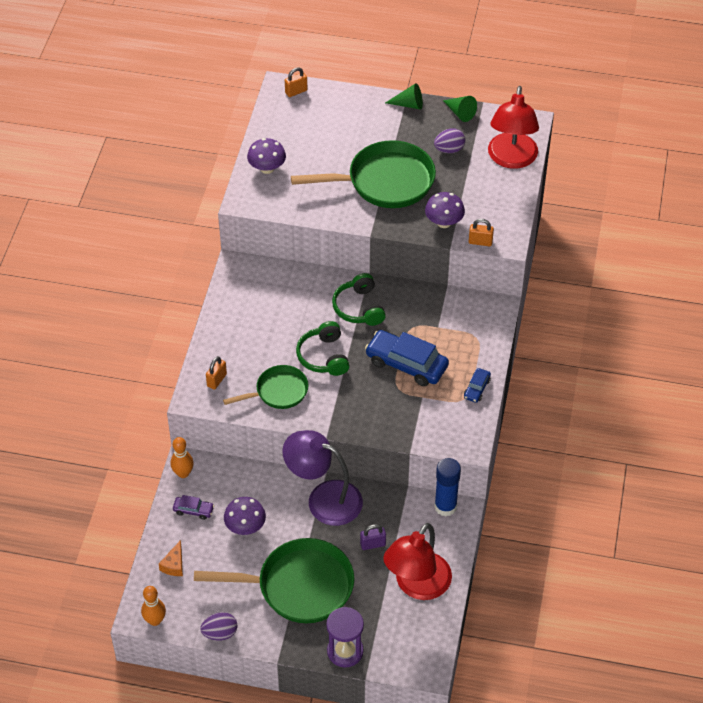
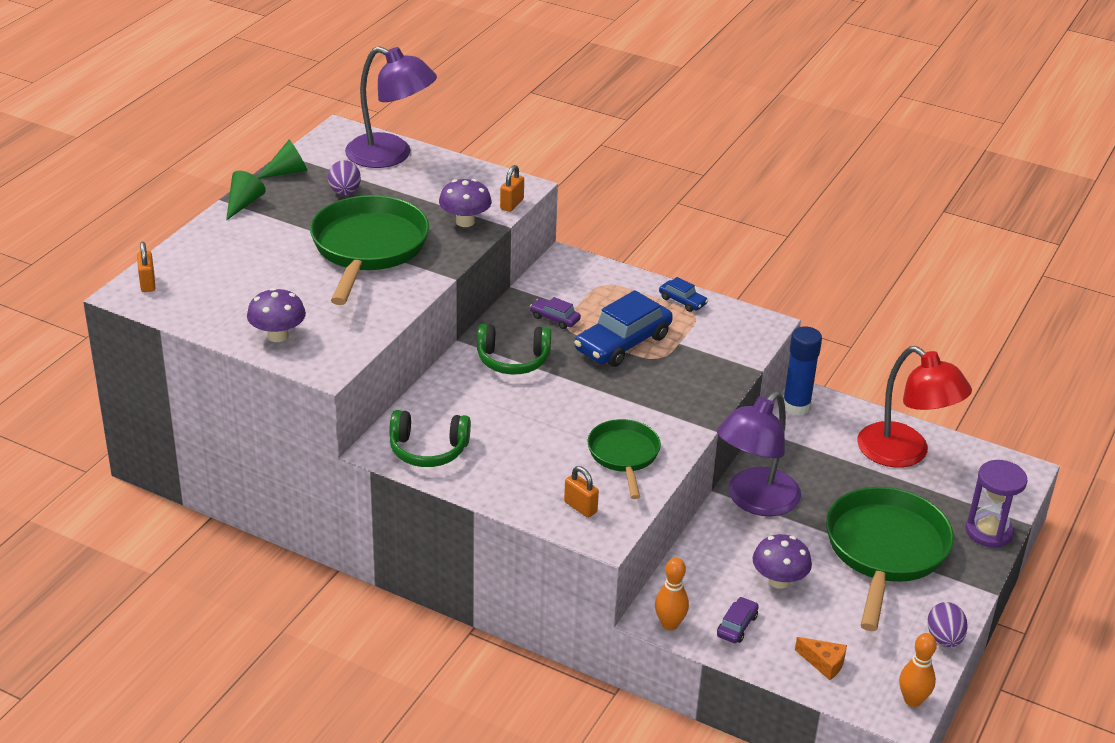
camera: 75 degrees left, 15 degrees down
(324, 356) = (581, 405): green headphones -> green headphones (428, 450)
(373, 544) = (836, 475): purple padlock -> none
(419, 319) = (555, 318): none -> purple car
(511, 159) = (390, 155): red lamp -> purple lamp

